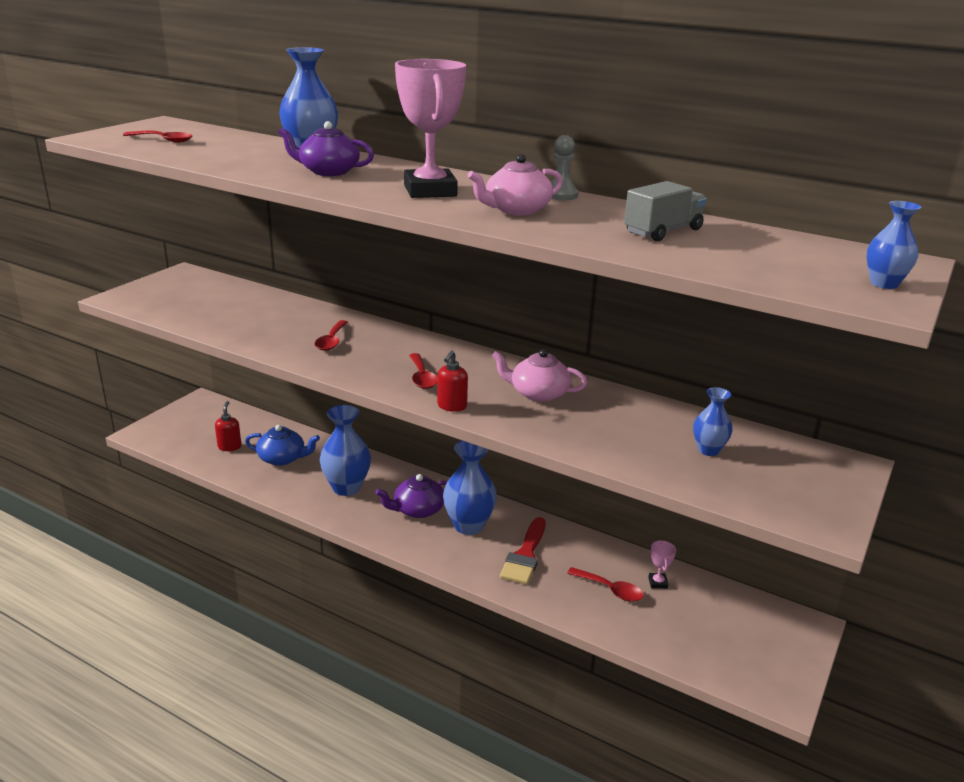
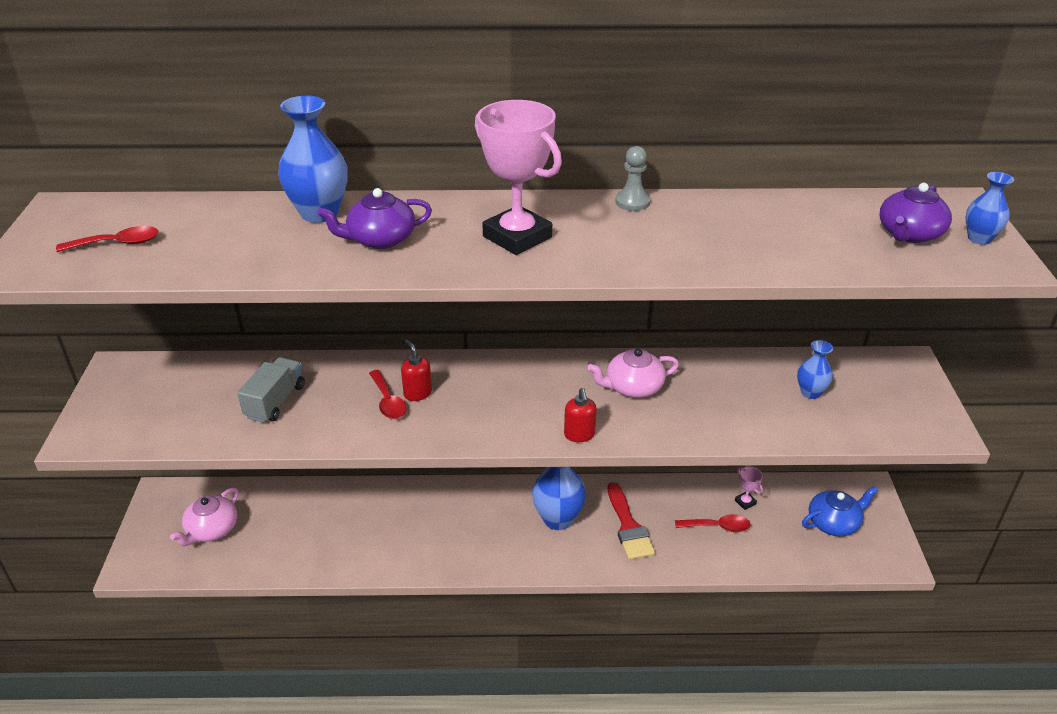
camera: 30 degrees left, 10 degrees up
(229, 447) = (250, 538): red soap dispenser -> red soap dispenser (417, 393)
(282, 458) = (319, 526): blue teapot -> blue teapot (834, 523)
(346, 487) = (414, 530): blue vase -> none
(418, 510) = (500, 523): purple teapot -> purple teapot (909, 234)
(422, 377) = (519, 411): red spoon -> none
(516, 210) = (626, 239): pink teapot -> pink teapot (211, 529)
(663, 231) = (770, 227): grey truck -> grey truck (275, 401)

